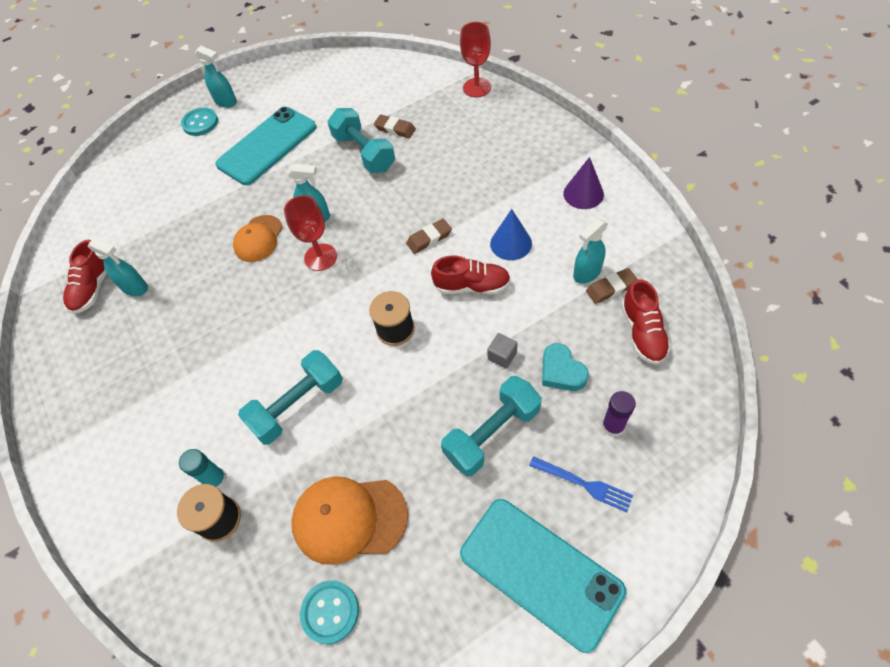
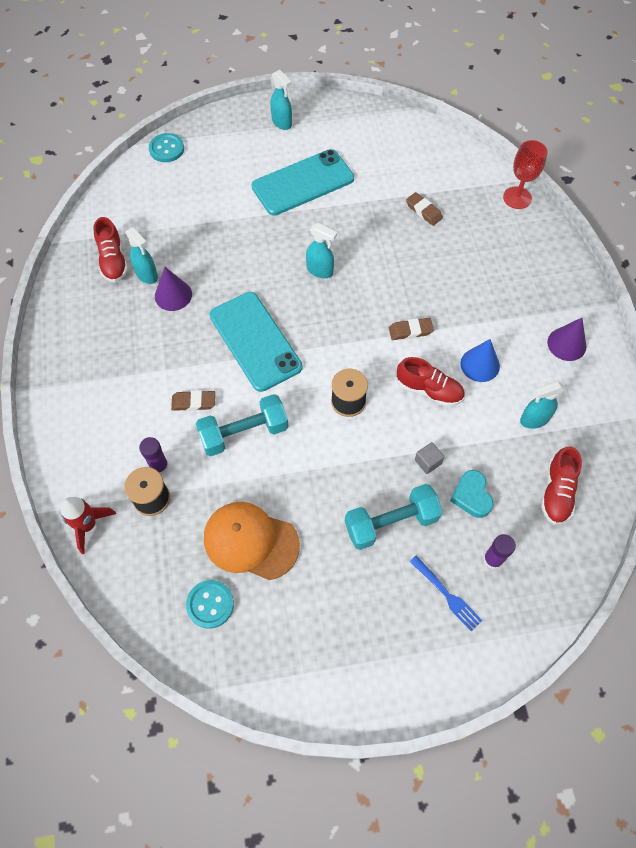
camera: 15 degrees right, 5 degrees up
(94, 287) = (113, 261): red shoe -> red shoe turned 45 degrees counterclockwise
(154, 582) = (88, 525): none -> red rocket
(170, 297) = (173, 295): none -> purple cone
(200, 123) = (252, 136): turquoise button -> turquoise button (166, 149)
(216, 479) = (159, 466): turquoise glue stick -> purple glue stick
(258, 239) = (264, 271): orange cap -> none
(320, 257) = (310, 310): red goblet -> none
(364, 153) = (386, 224): turquoise dumbbell -> none
(540, 572) = (381, 645): turquoise phone -> turquoise phone (255, 341)
(611, 288) = (549, 442): brown eraser -> brown eraser (193, 402)

